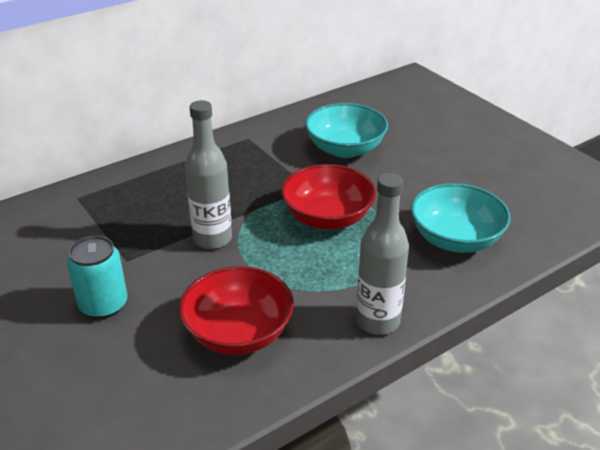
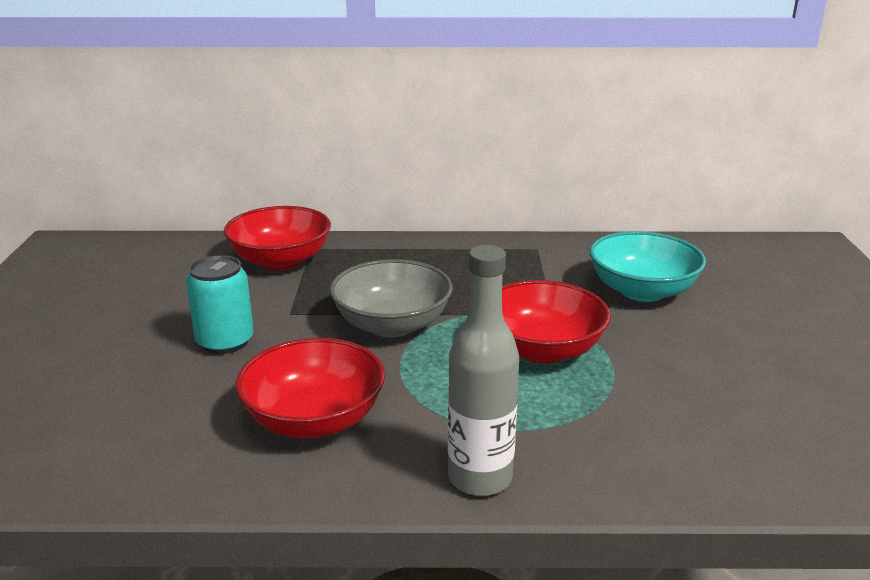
camera: 35 degrees right, 10 degrees down
(65, 218) = (281, 261): none -> red bowl
(212, 239) = (392, 325): grey bottle -> grey bowl
(455, 239) = (688, 433): turquoise bowl -> none

